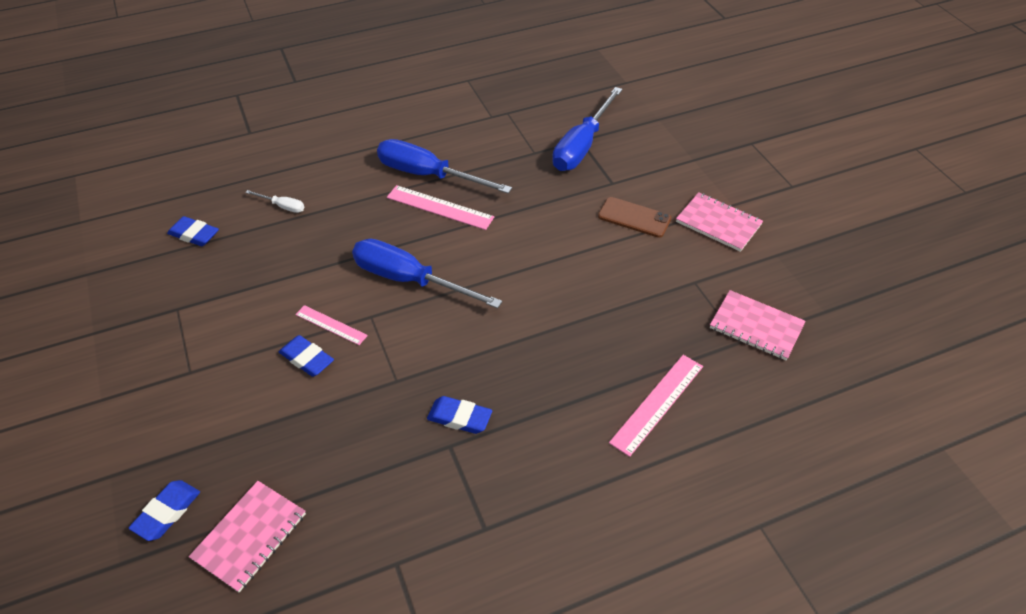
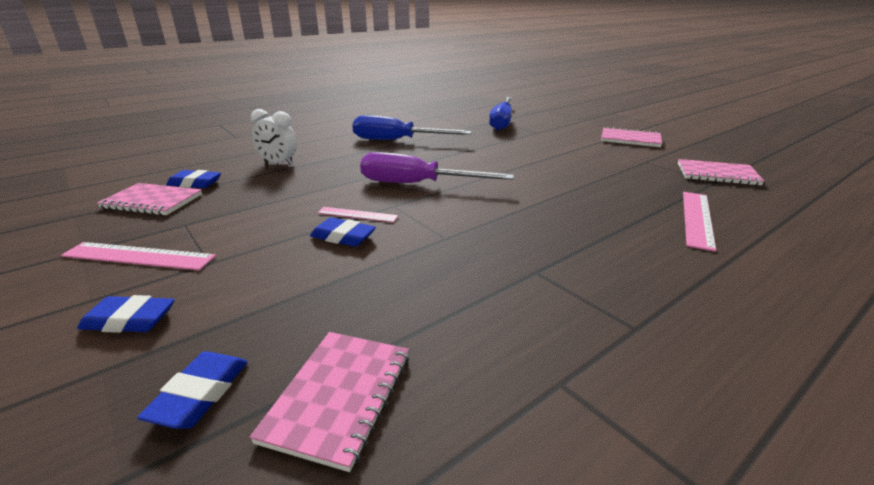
camera: 15 degrees left, 20 degrees down
(153, 262) = (152, 201): none -> pink notebook
(282, 206) = (278, 163): white screwdriver -> white clock
(409, 280) = (416, 184): blue screwdriver -> purple screwdriver
(440, 207) = (417, 151): pink ruler -> pink ruler (138, 256)
(459, 418) = (530, 252): blue eraser -> blue eraser (129, 320)
(634, 217) = (569, 142): brown phone -> none

